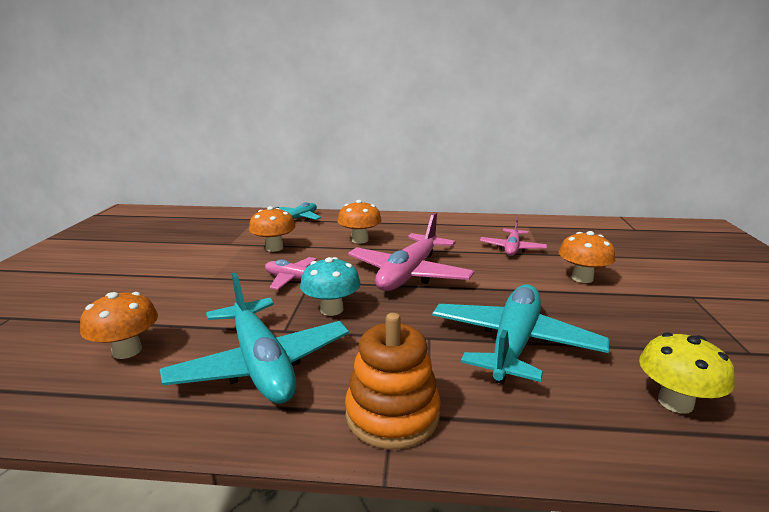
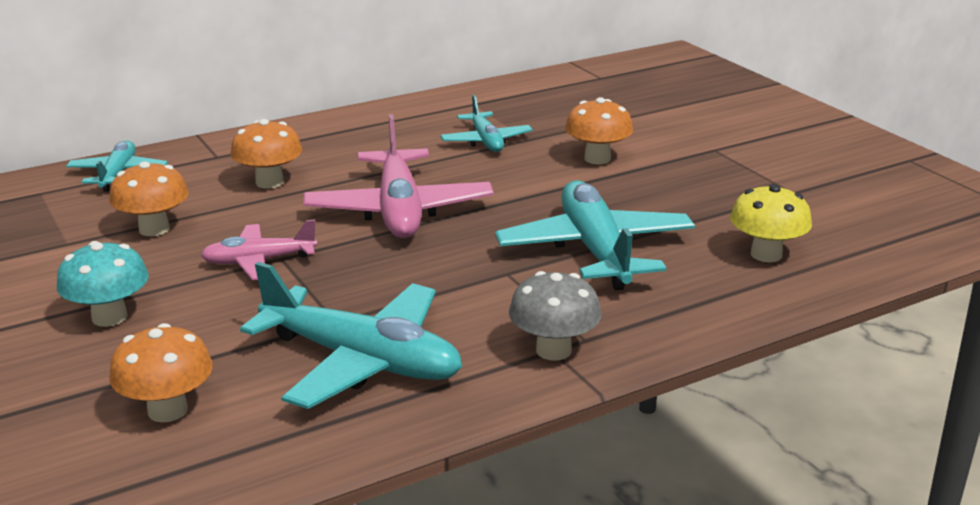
camera: 35 degrees left, 5 degrees up
(331, 309) = (360, 281): turquoise mushroom -> turquoise mushroom (109, 317)
(392, 414) = (553, 350): orange stacking toy -> grey mushroom
(512, 248) = (486, 141): pink plane -> turquoise plane

